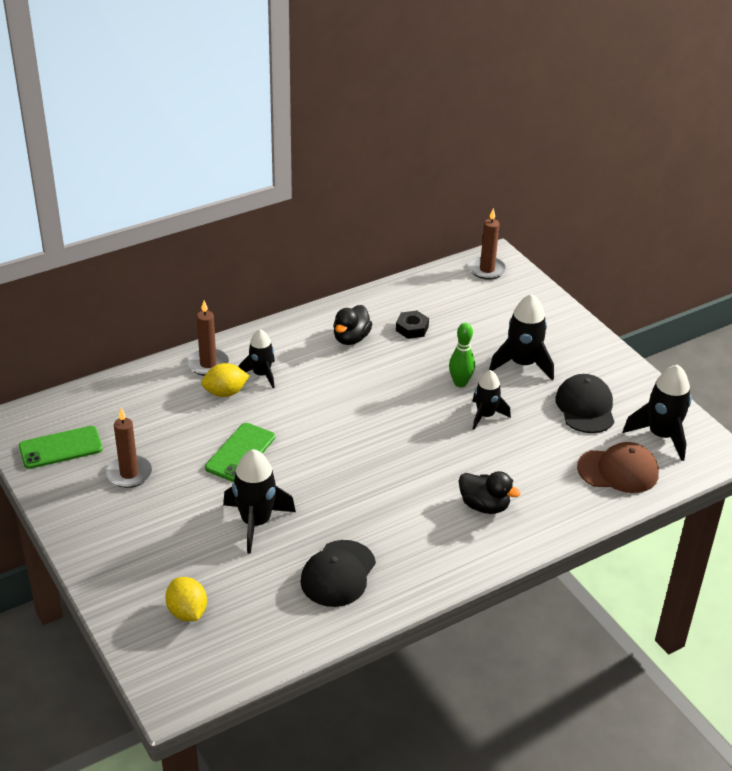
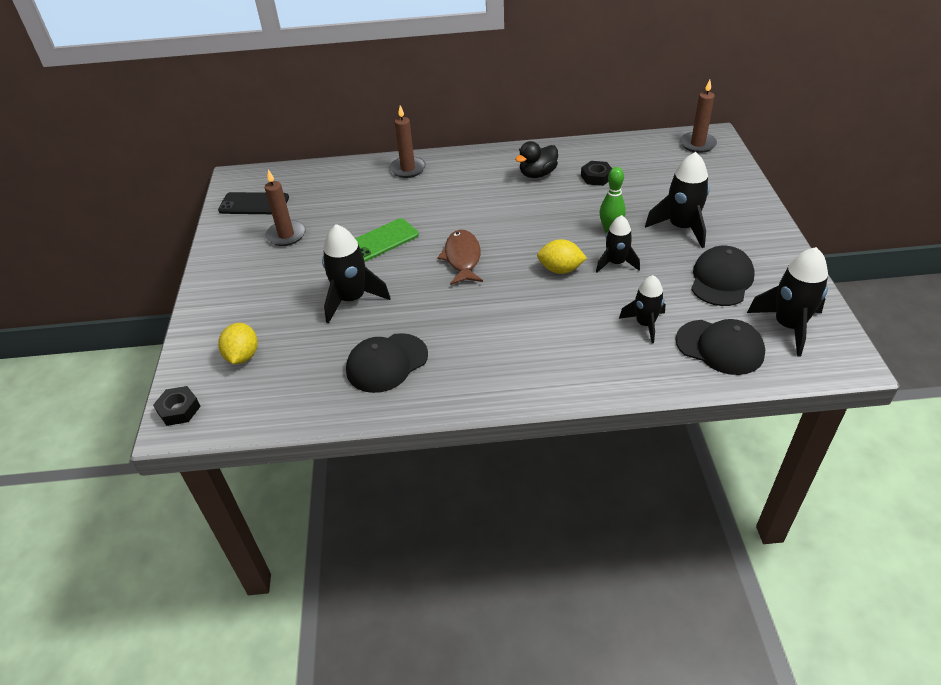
camera: 30 degrees right, 5 degrees up
(60, 448) = (254, 204): green phone -> black phone
(164, 683) = (179, 410): none -> black nut
(225, 393) = (405, 193): yellow lemon -> yellow lemon (560, 270)
(261, 374) = (443, 185): black rocket -> black rocket (645, 324)
(337, 449) = (462, 258): none -> brown fish
(484, 506) = (561, 342): black duck -> none
(618, 471) = (720, 347): brown cap -> black cap

